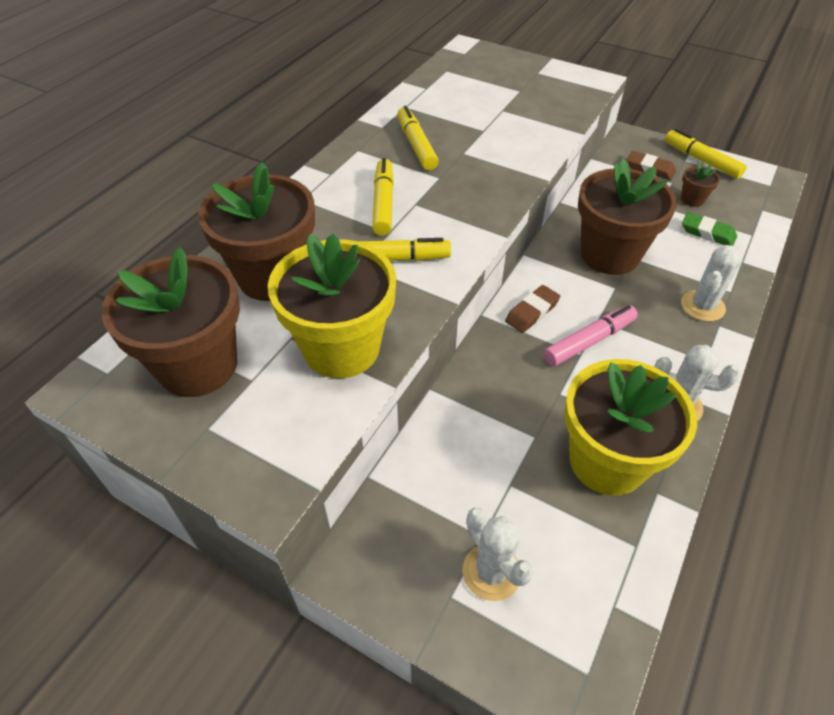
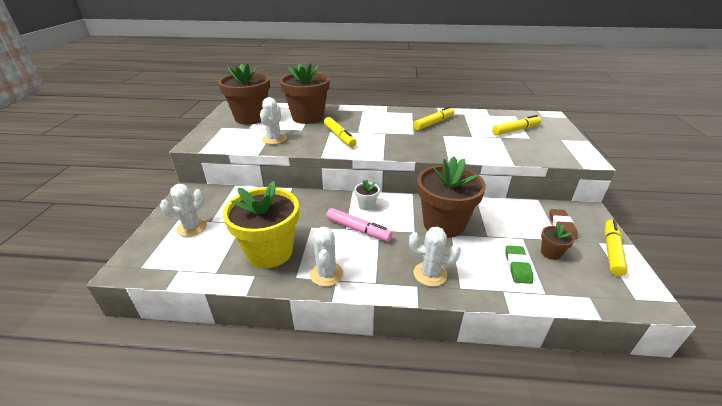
camera: 65 degrees right, 15 degrees down
(341, 348) = (274, 139): yellow flower pot -> white cactus
(383, 203) = (377, 126): yellow marker -> yellow marker (515, 130)
(532, 312) = (366, 205): brown eraser -> white flower pot

